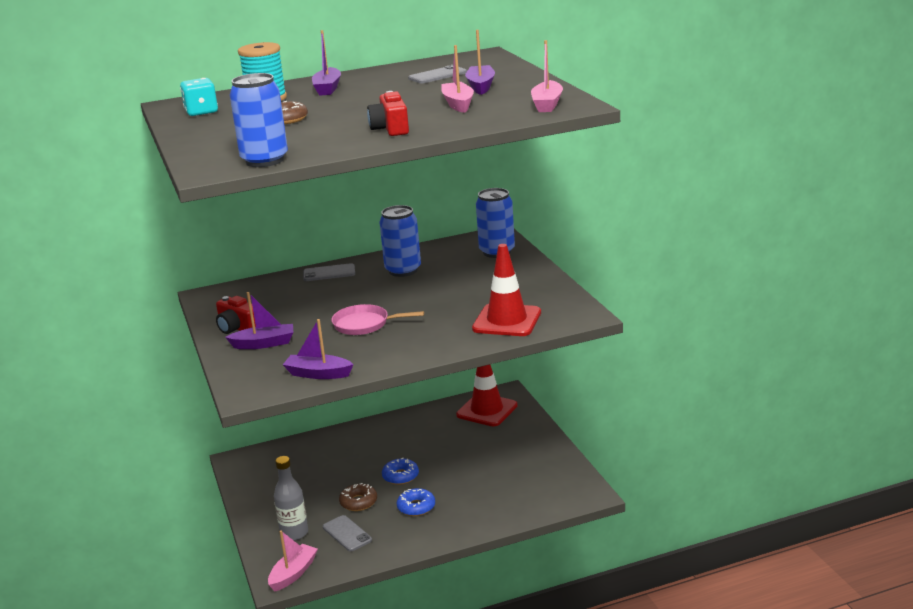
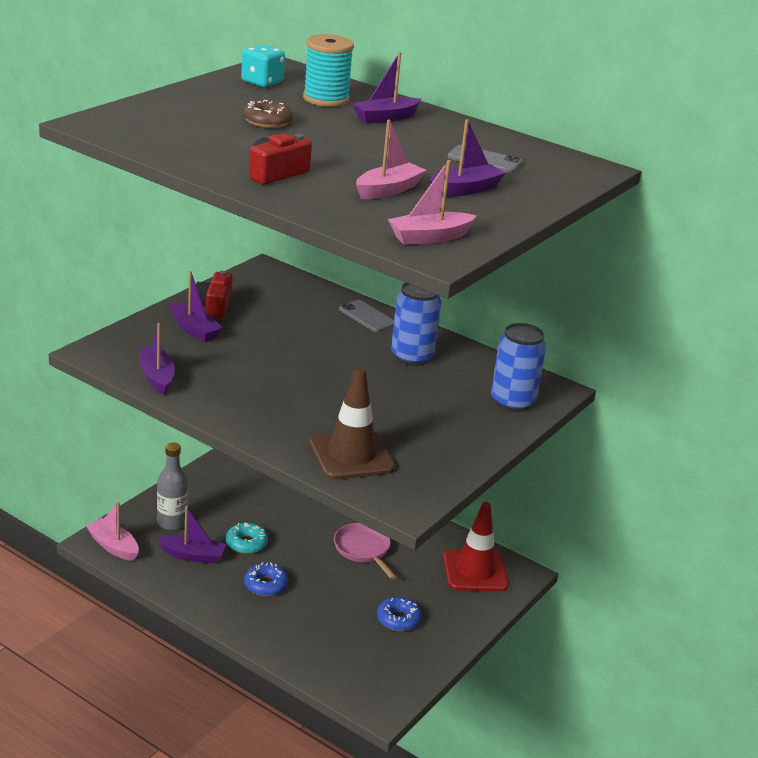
camera: 50 degrees right, 5 degrees up
(264, 161) = (136, 139): blue can -> none
(293, 574) = (113, 546): pink boat -> pink boat turned 135 degrees counterclockwise
(347, 534) = (193, 555): grey phone -> purple boat
(358, 502) = (246, 543): brown donut -> turquoise donut
(365, 324) = (274, 371): pink pan -> pink pan (363, 550)
(400, 476) = (308, 554): blue donut -> blue donut (398, 619)
(507, 321) = (351, 456): red traffic cone -> brown traffic cone

